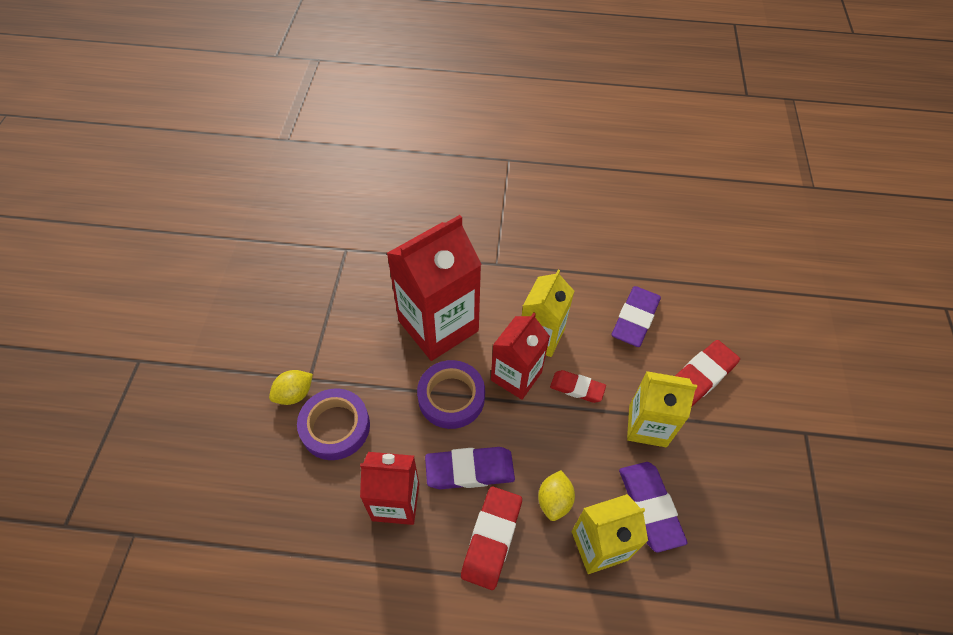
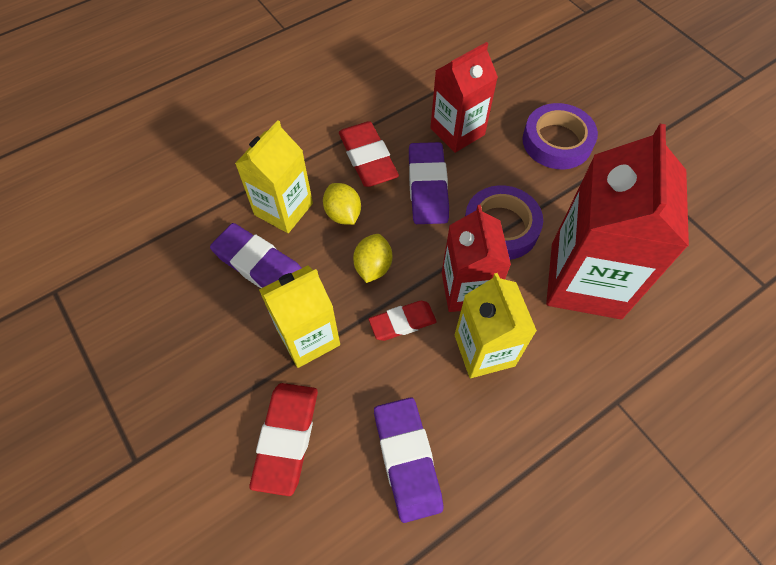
camera: 140 degrees right, 5 degrees up
(294, 394) = (615, 139): yellow lemon -> yellow lemon (373, 267)
(470, 470) = (427, 187): purple eraser -> purple eraser turned 45 degrees counterclockwise

